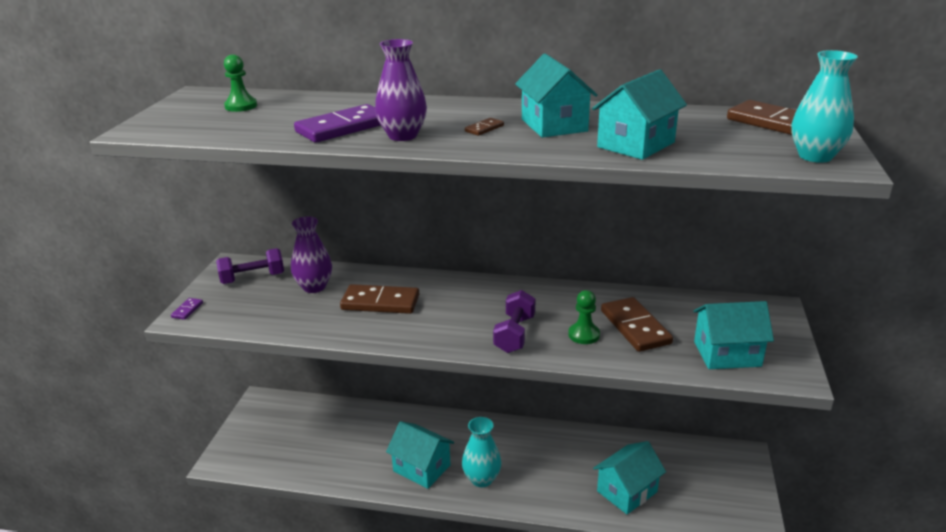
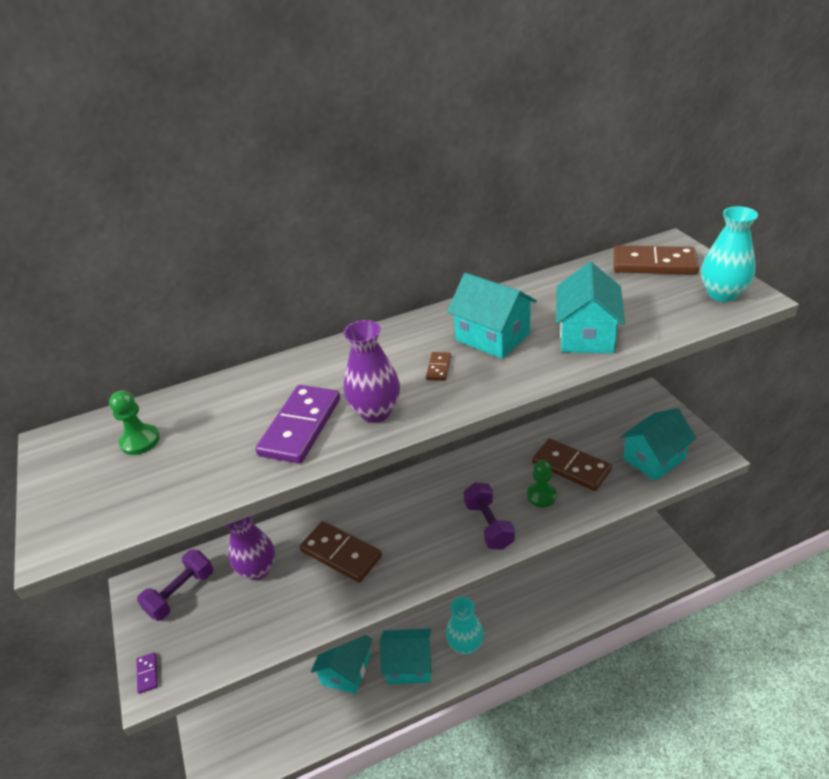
camera: 30 degrees left, 10 degrees up
(380, 302) = (341, 554): brown domino -> brown domino turned 60 degrees clockwise
(627, 491) = (578, 588): turquoise house -> turquoise house (346, 669)

